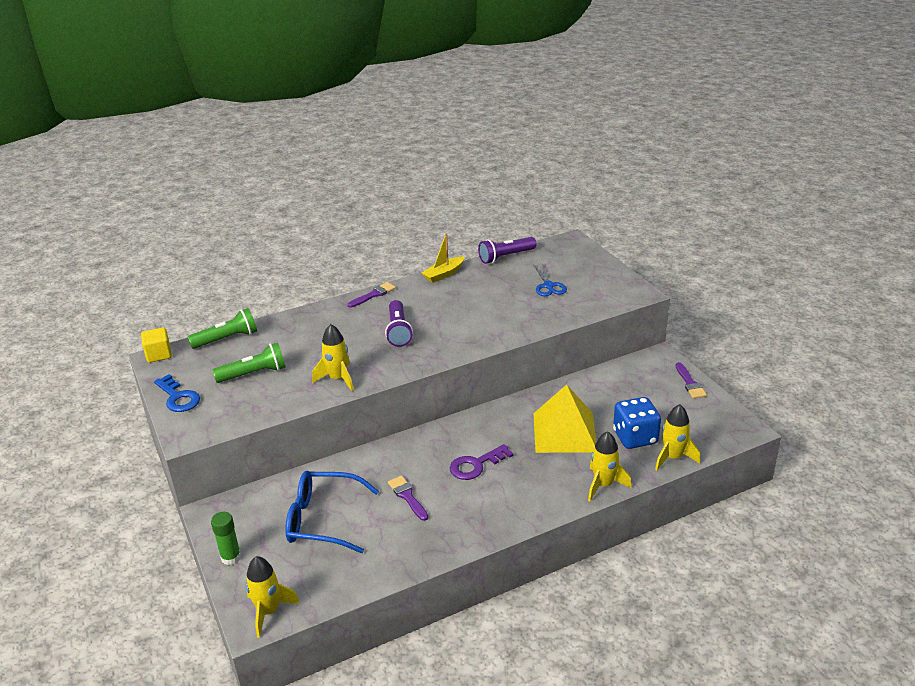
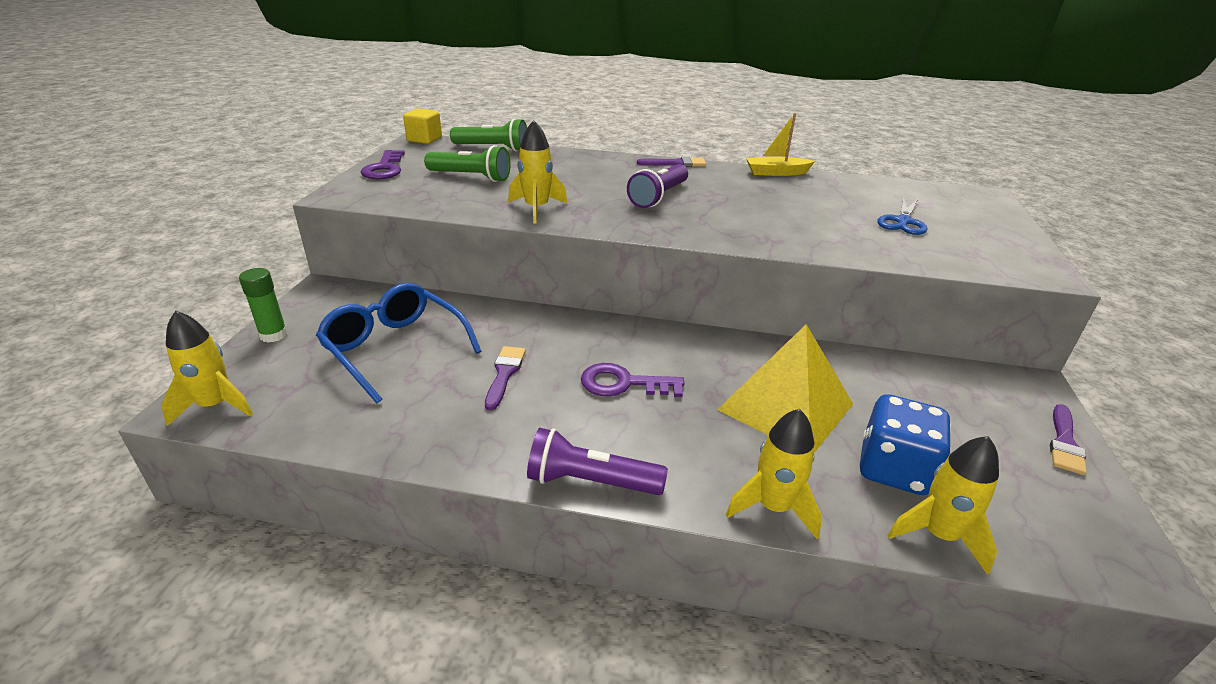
camera: 35 degrees right, 0 degrees up
(178, 397) = (384, 169): blue key -> purple key
(506, 257) = (874, 182): purple flashlight -> purple flashlight (591, 481)

